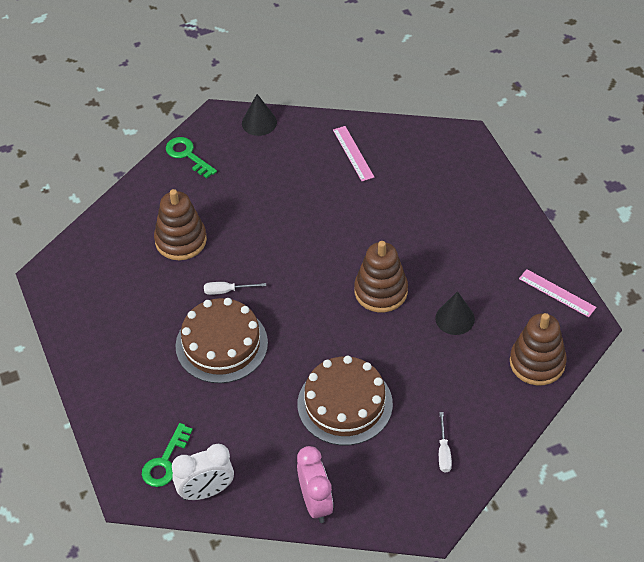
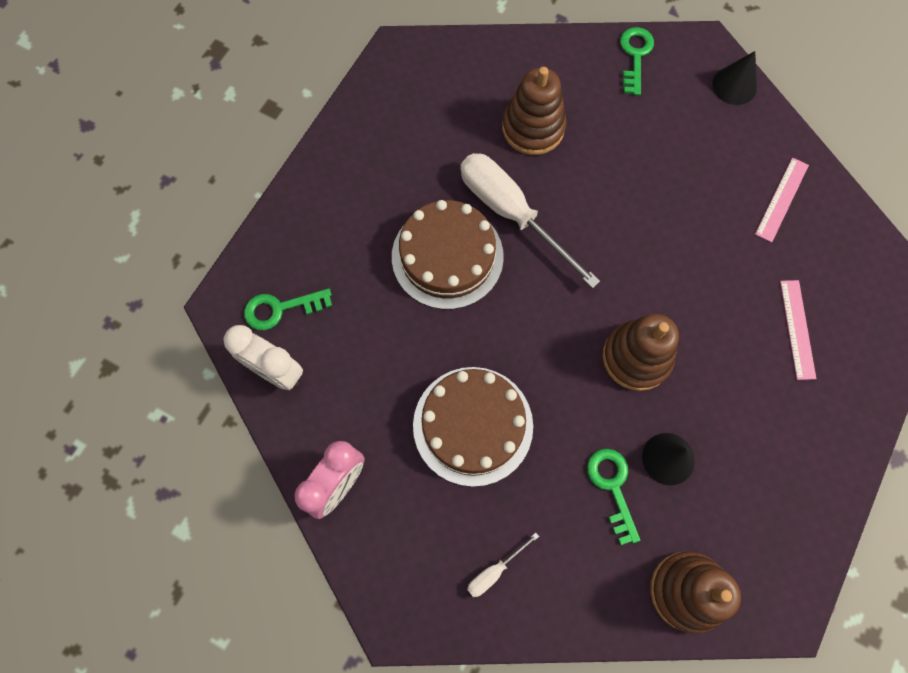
camera: 50 degrees right, 20 degrees up
(227, 291) = (512, 213): white screwdriver -> white screwdriver, size x2.35
(447, 358) = (612, 487): none -> green key
(557, 293) = (797, 546): pink ruler -> pink ruler (797, 329)

